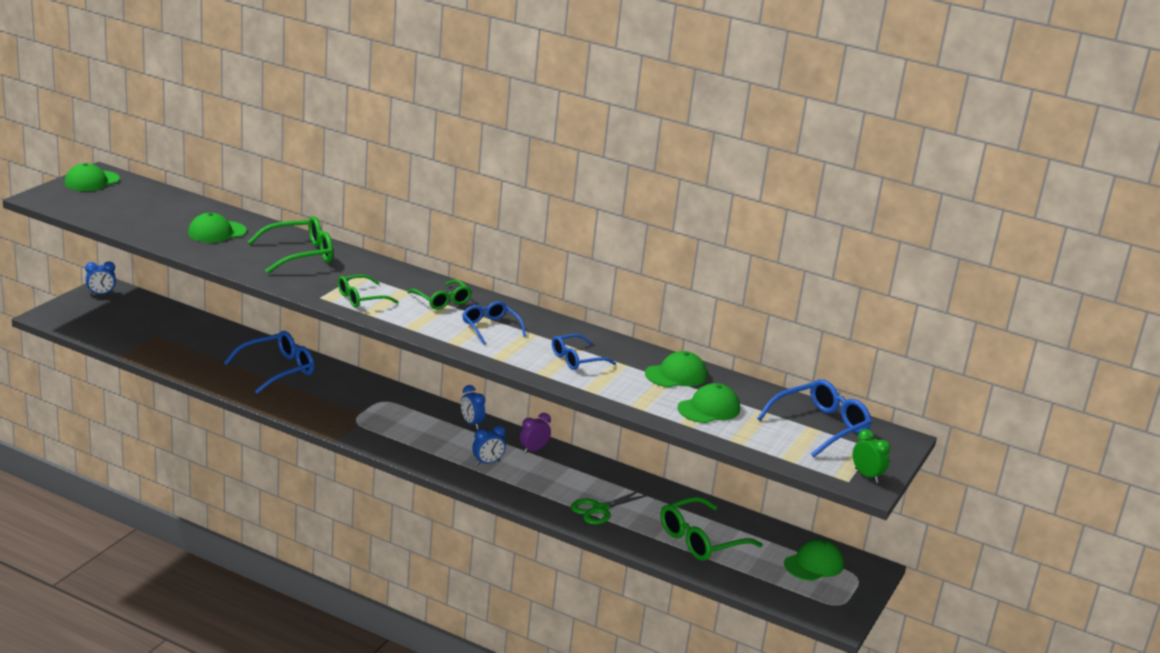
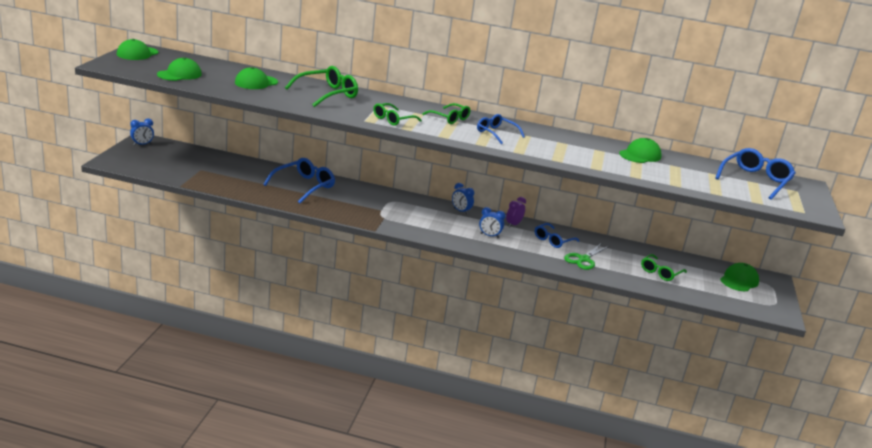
camera: 15 degrees left, 0 degrees up
(487, 463) = (489, 236): blue clock -> blue clock turned 60 degrees clockwise
(576, 359) = (569, 149): blue glasses -> blue glasses (553, 240)
(701, 540) = (660, 272): green glasses -> green glasses, size x0.64
(709, 408) = (679, 174): green cap -> green cap (179, 74)
(866, 475) = (811, 208): green clock -> none

